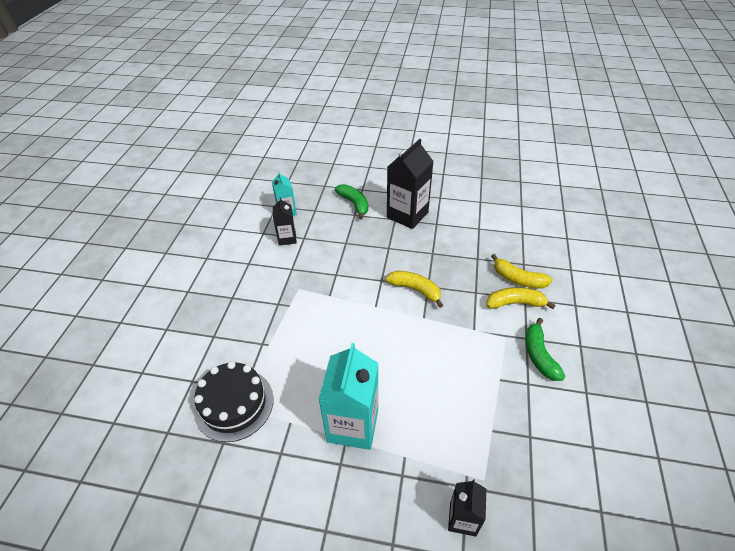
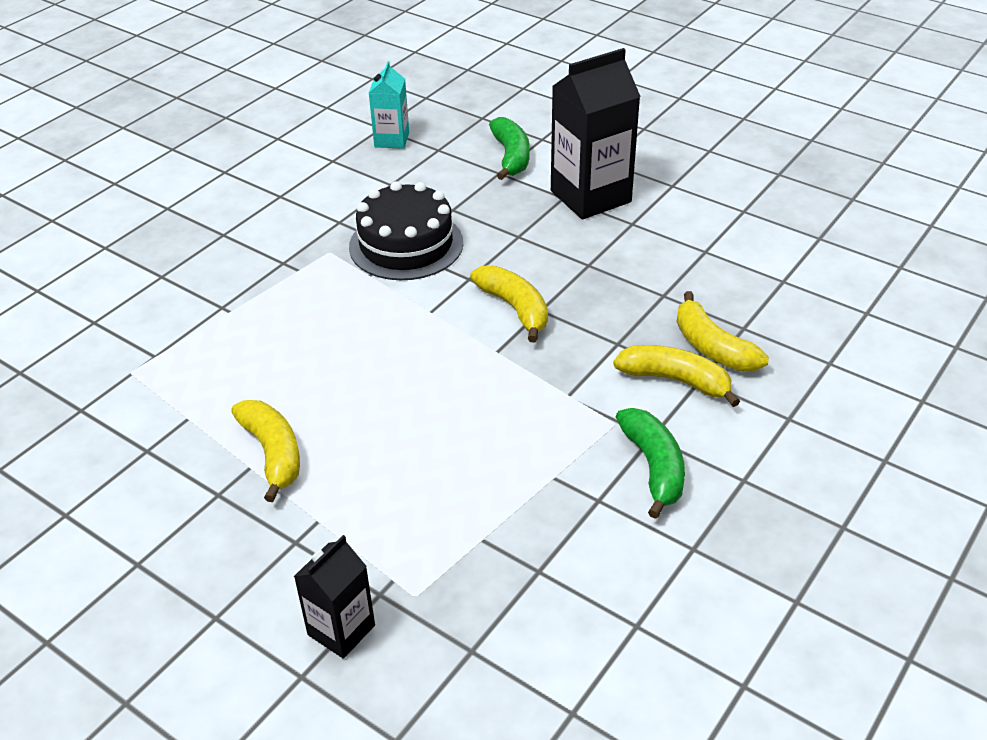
camera: 25 degrees right, 5 degrees down
(234, 404) = (128, 369): black cake -> black cake (406, 244)
(287, 238) = (364, 177): black carton -> none
(353, 425) = (273, 454): turquoise carton -> yellow banana
(539, 355) = (653, 467): green banana -> green banana turned 150 degrees clockwise

